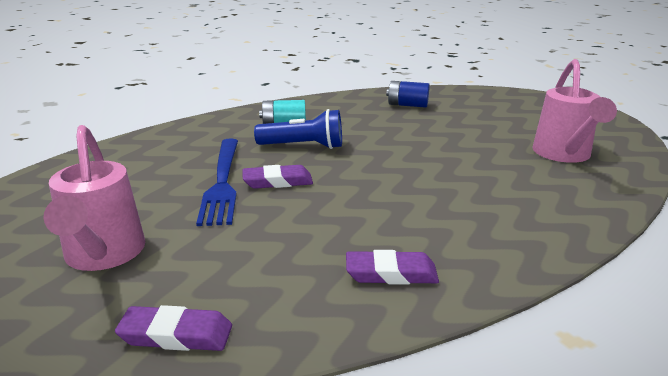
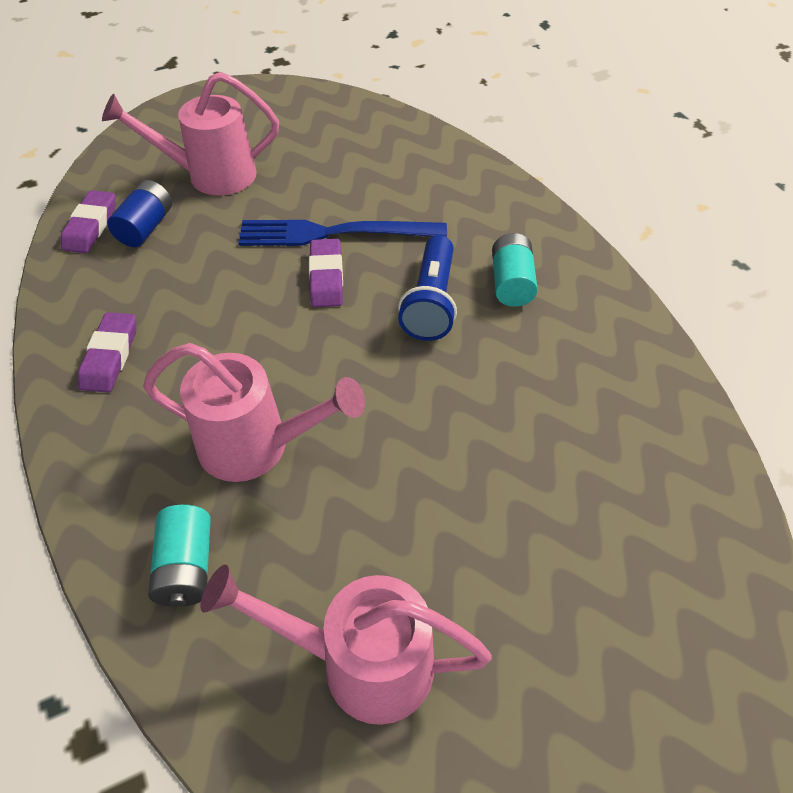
camera: 95 degrees right, 25 degrees up
(407, 105) = (627, 458): blue battery -> blue battery (146, 227)
(452, 193) = (256, 446): none -> pink watering can
(558, 206) = (186, 567): none -> turquoise battery

